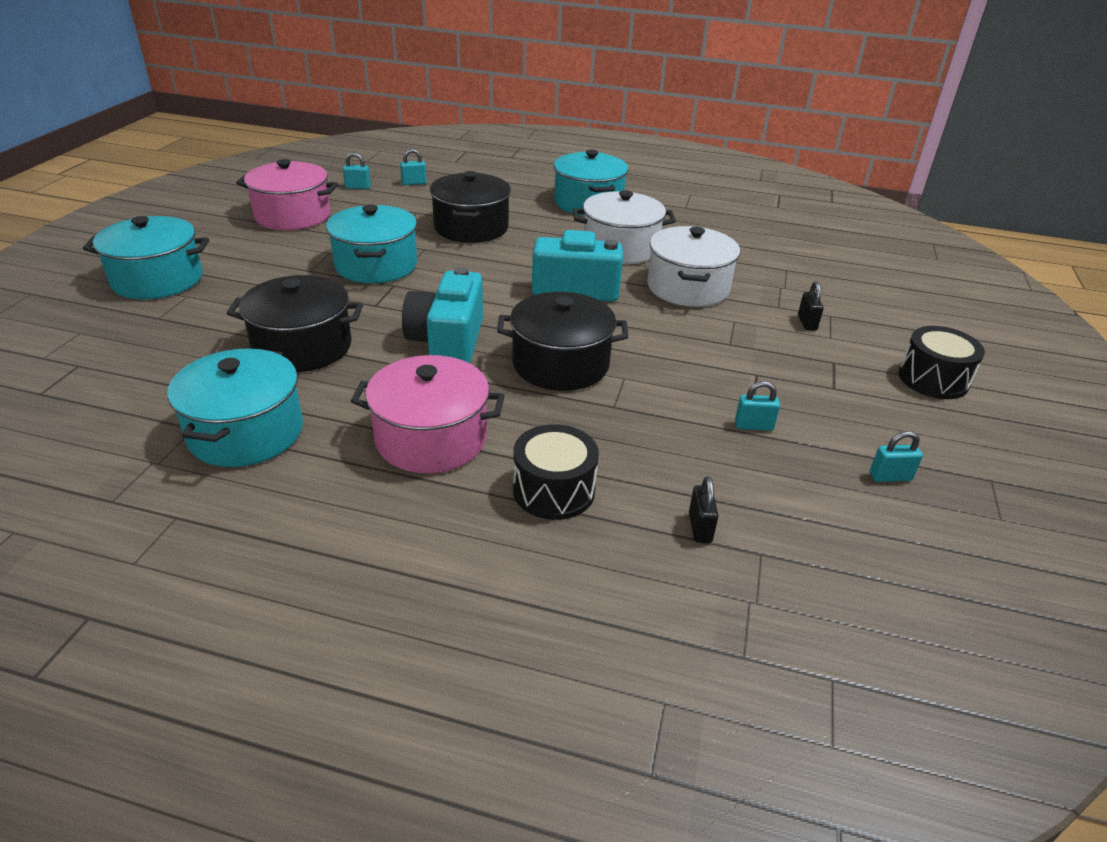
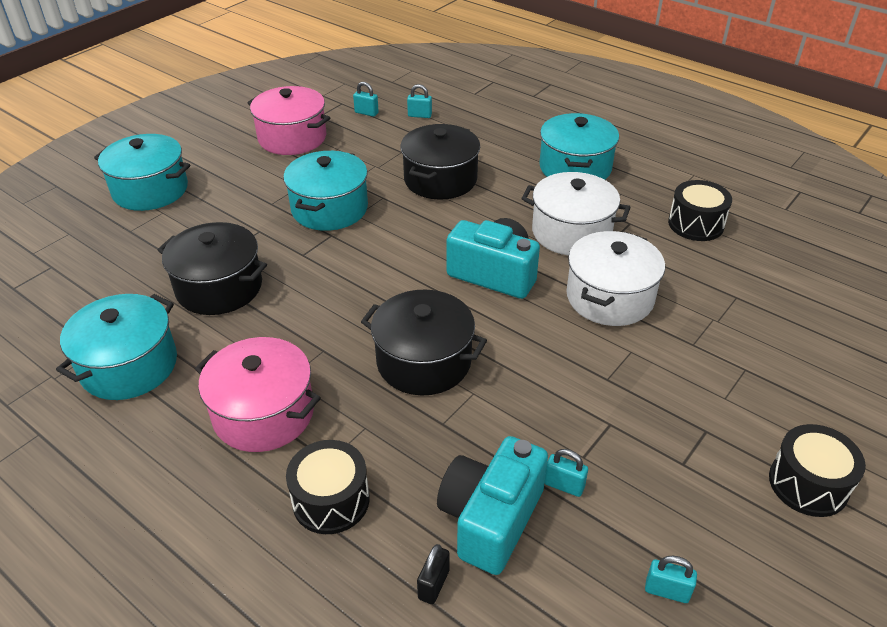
camera: 25 degrees right, 5 degrees up
(447, 342) = (339, 311): turquoise camera -> turquoise camera (491, 518)
(717, 227) = (696, 224): none -> black drum
(807, 323) = (710, 373): black padlock -> none

